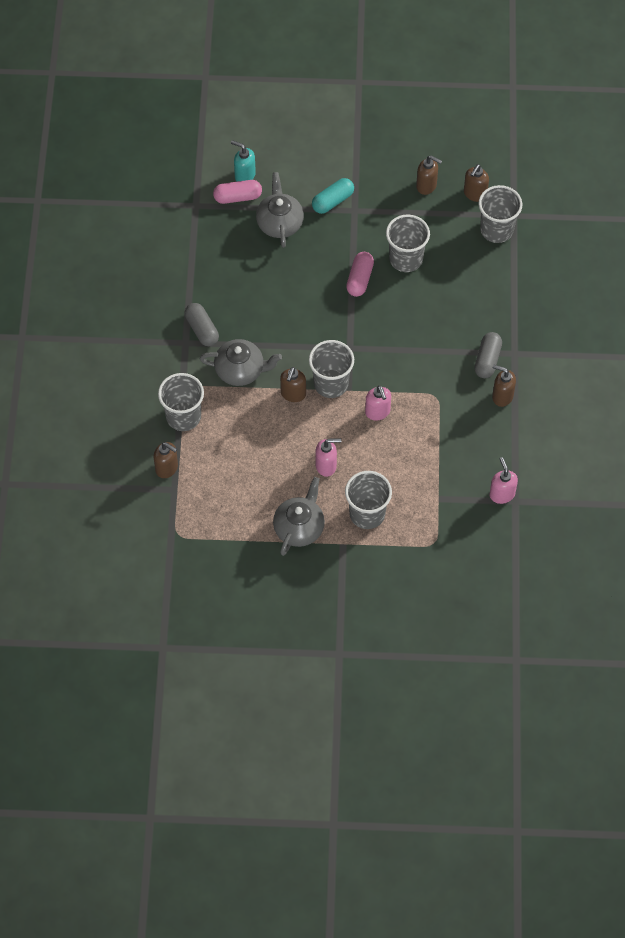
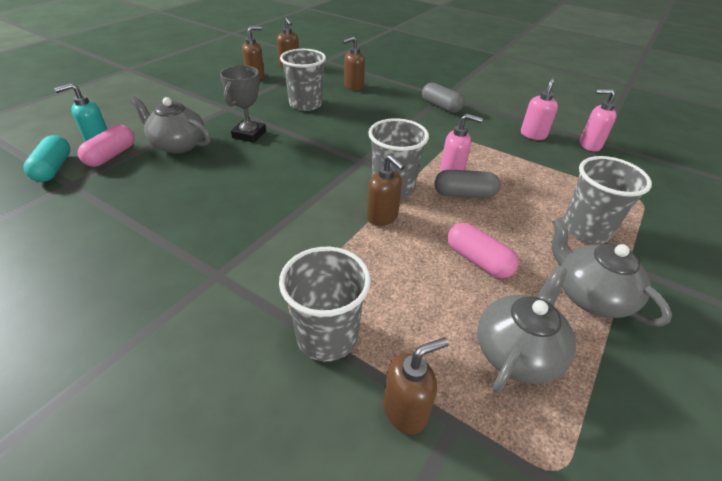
camera: 60 degrees left, 20 degrees down
(202, 329) = (219, 251): grey capsule -> grey capsule (464, 194)
(240, 370) = (311, 244): grey teapot -> grey teapot (517, 351)
(326, 466) = (500, 233): pink soap dispenser -> pink soap dispenser (533, 135)
(327, 255) = (249, 134): none -> grey trophy
(333, 201) = (203, 113): turquoise capsule -> turquoise capsule (54, 168)
(360, 279) = (296, 129): pink capsule -> pink capsule (478, 260)
(496, 230) = (329, 68): grey cup -> none
(502, 396) = (482, 112): brown soap dispenser -> brown soap dispenser (353, 87)

